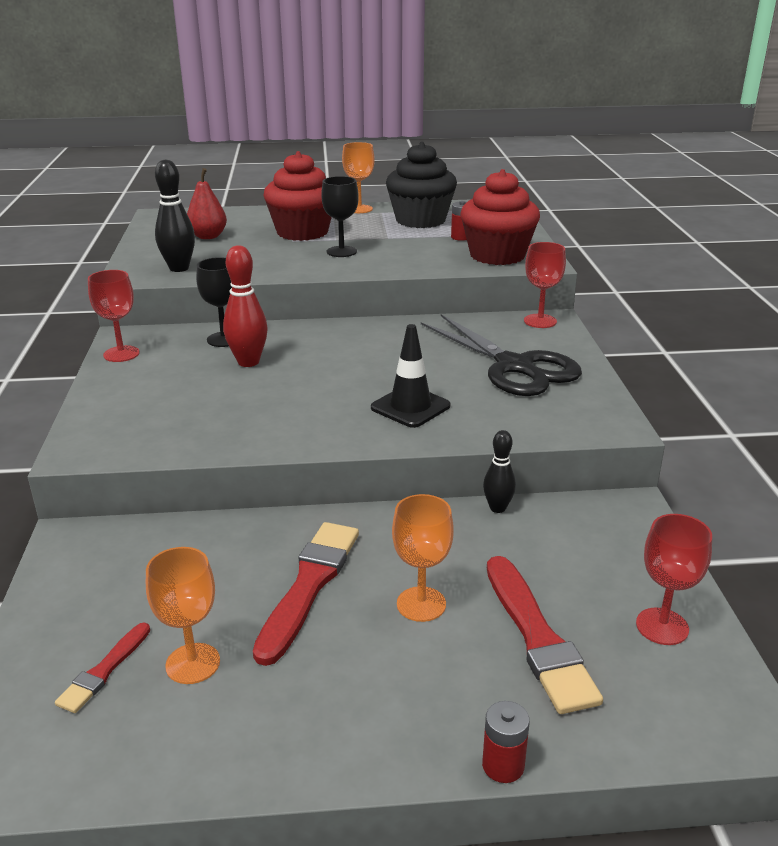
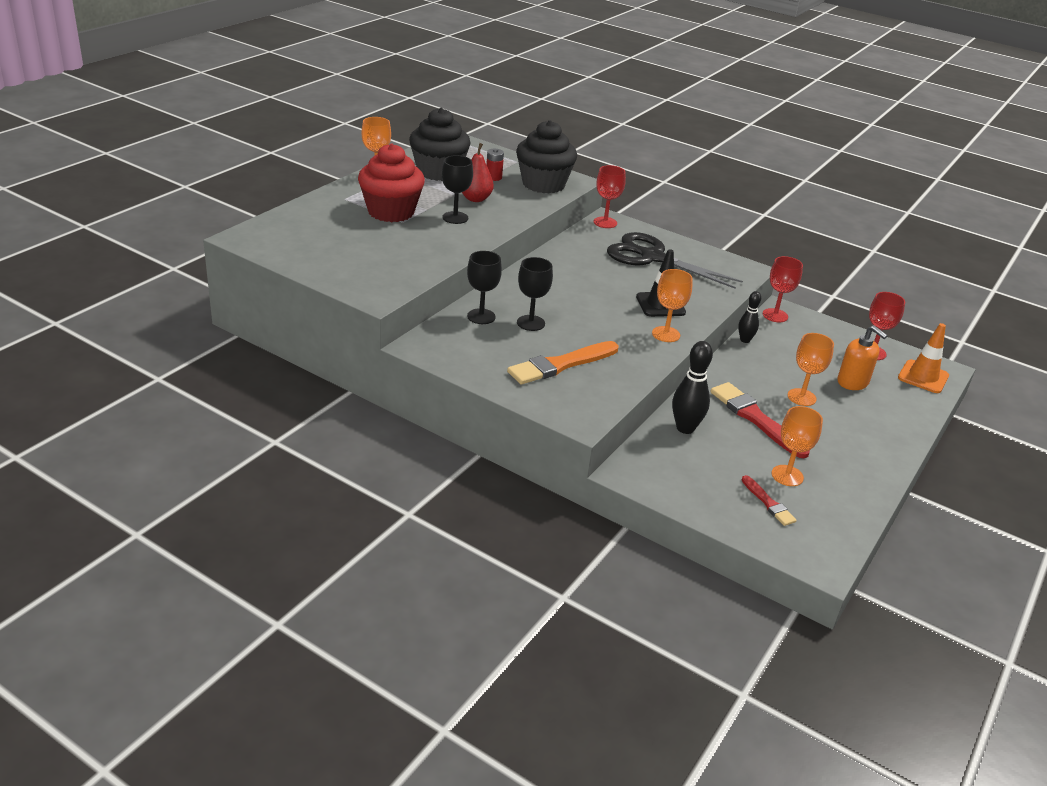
camera: 55 degrees left, 5 degrees up
(121, 354) = (449, 358): red goblet -> red goblet (775, 315)
(179, 268) = (391, 276): black bowling pin -> black bowling pin (685, 428)
(183, 403) = (561, 365): none -> orange brush
(208, 236) = (337, 242): red pear -> red pear (475, 199)
(248, 362) = (530, 323): red bowling pin -> black goblet
(345, 432) = (666, 334): none -> orange goblet
(497, 255) = (543, 184): red cupcake -> black cupcake
(503, 765) = (921, 429): red battery -> none
(514, 367) = (652, 257): black scissors -> black scissors turned 150 degrees counterclockwise
(537, 637) = (853, 382): red brush -> orange soap dispenser
(681, 709) = (923, 377): none -> orange traffic cone

